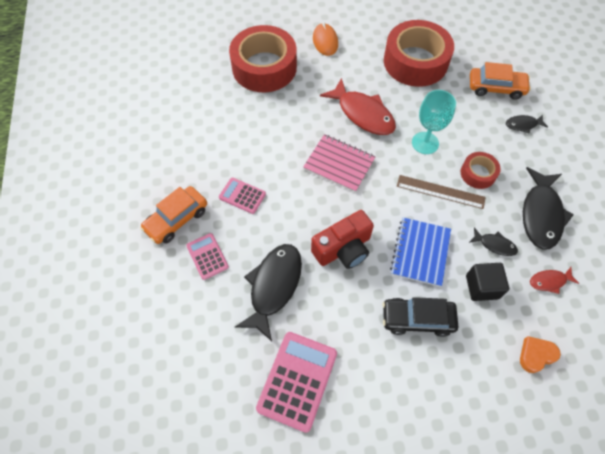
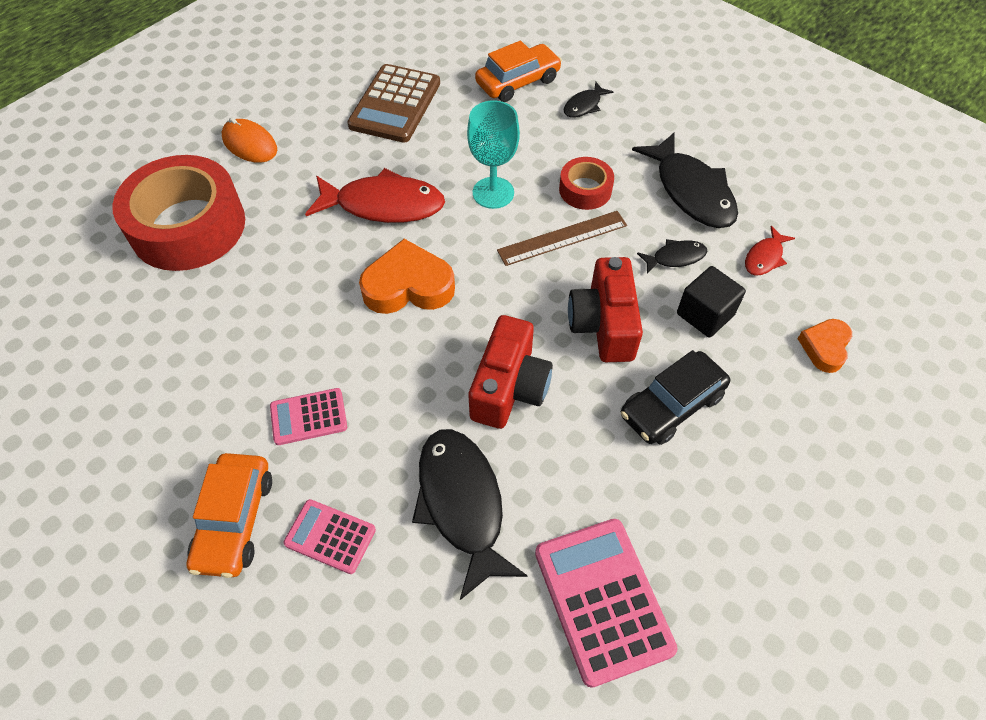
camera: 40 degrees left, 5 degrees down
(339, 164) = (408, 286): pink notebook -> orange heart
(415, 62) = (395, 104): red tape -> brown calculator
(420, 252) = (603, 324): blue notebook -> red camera

